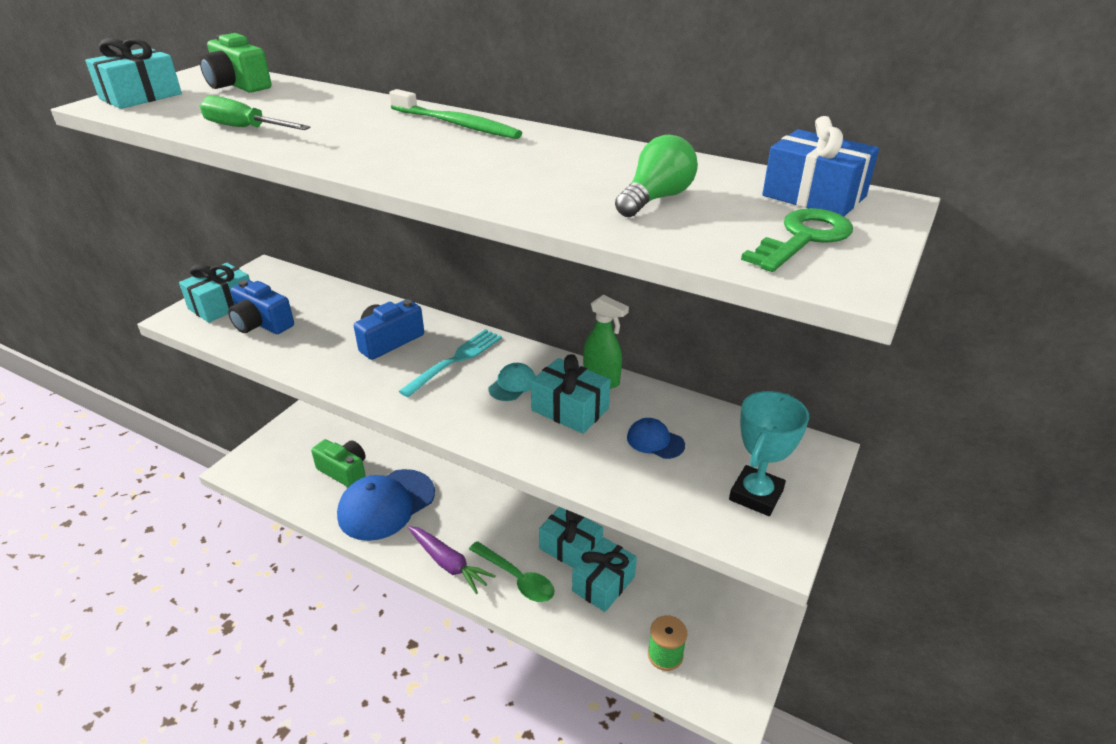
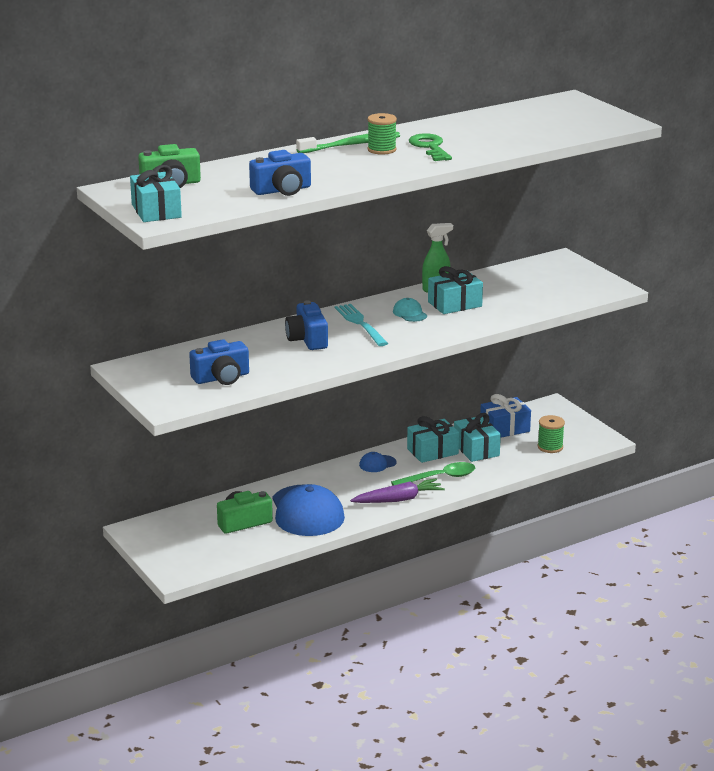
camera: 60 degrees left, 10 degrees down
(222, 305) = (169, 389): turquoise gift -> none
(245, 129) = (282, 190): green screwdriver -> blue camera
(455, 142) = (381, 150): none -> green spool
(655, 441) = (509, 291): blue cap -> blue cap (377, 464)
(656, 198) = (515, 130): green light bulb -> none
(756, 495) = (577, 281): turquoise trophy -> none
(804, 238) = (586, 118): green key -> green key (430, 147)
(814, 196) = (548, 106): blue gift -> blue gift (504, 428)

